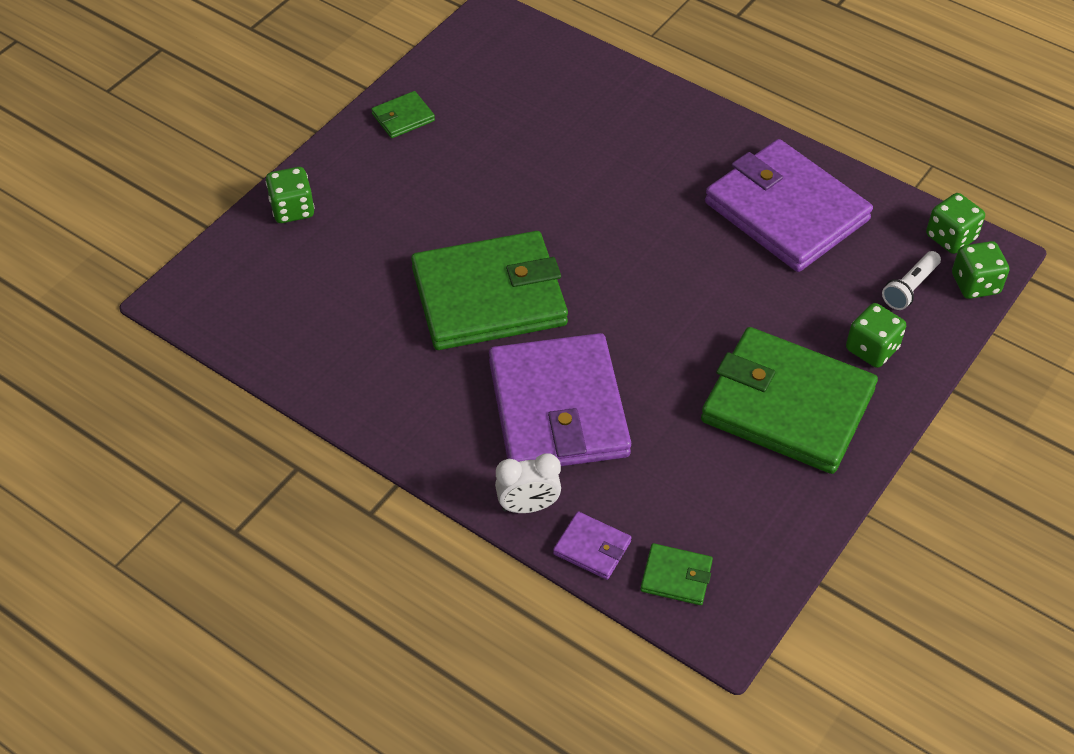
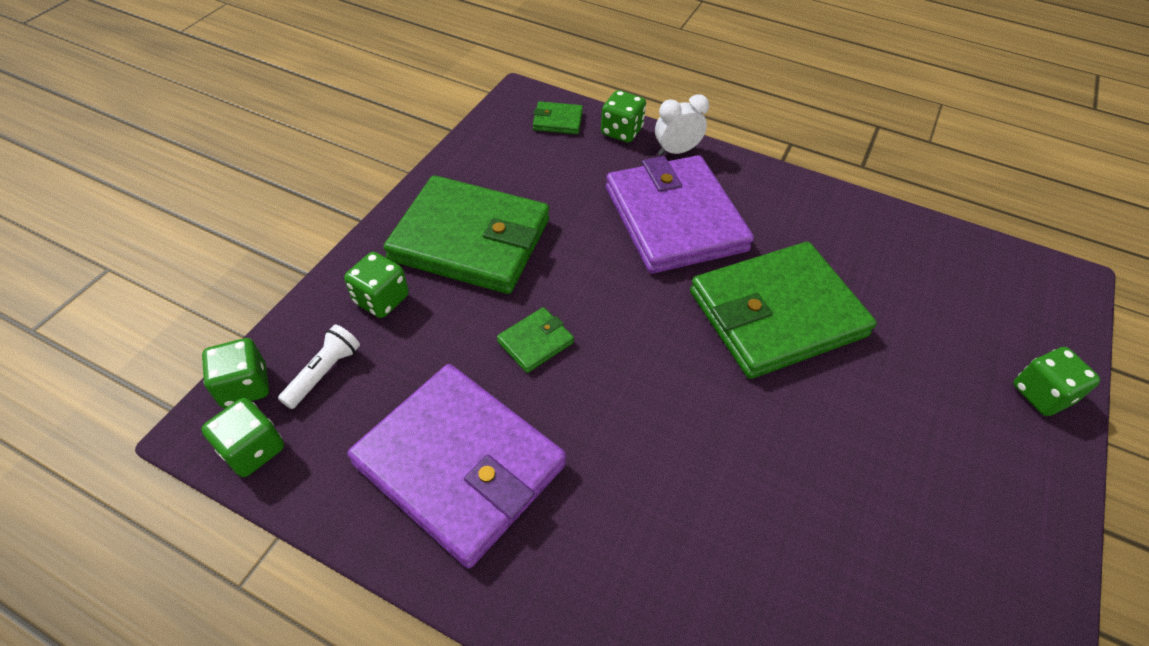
camera: 170 degrees right, 0 degrees up
(403, 117) = (1009, 565): green wallet -> green wallet (535, 342)
(592, 548) = (621, 131): purple wallet -> green dice

